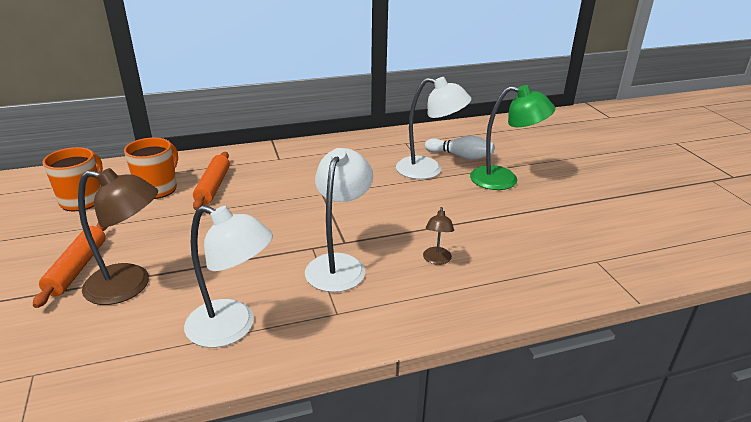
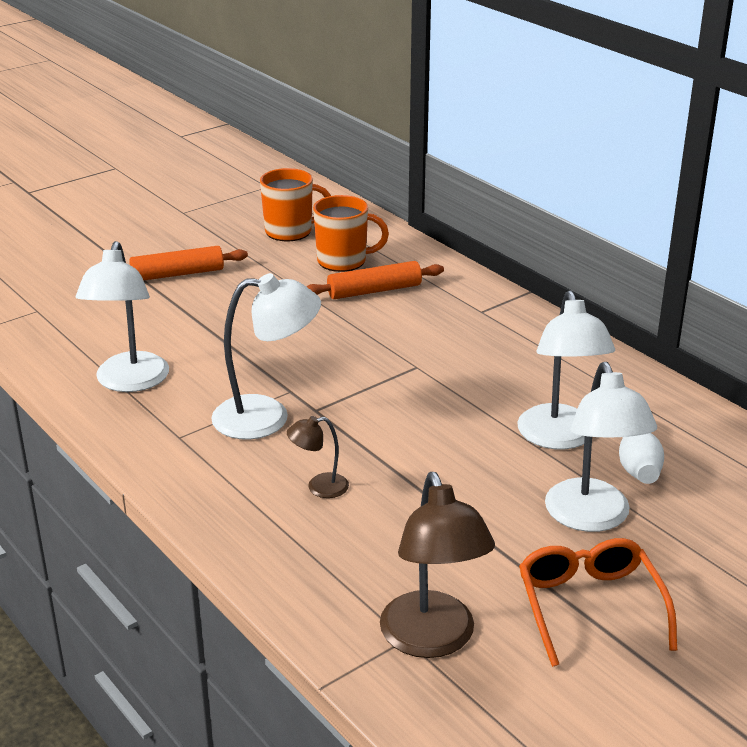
camera: 70 degrees right, 0 degrees up
(130, 286) = (165, 309): brown lamp -> brown lamp (432, 640)
(504, 180) = (592, 518): green lamp -> white lamp
(576, 199) = (590, 606): none -> orange glasses

